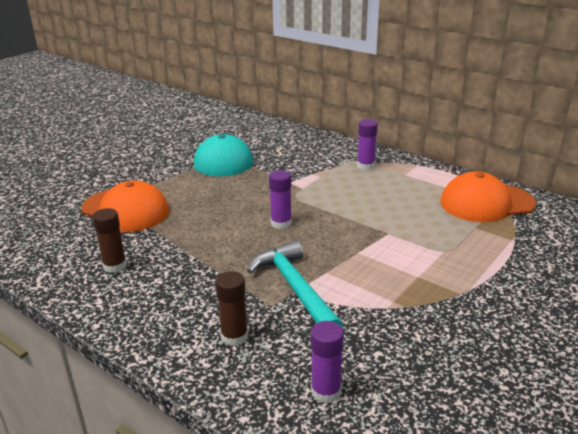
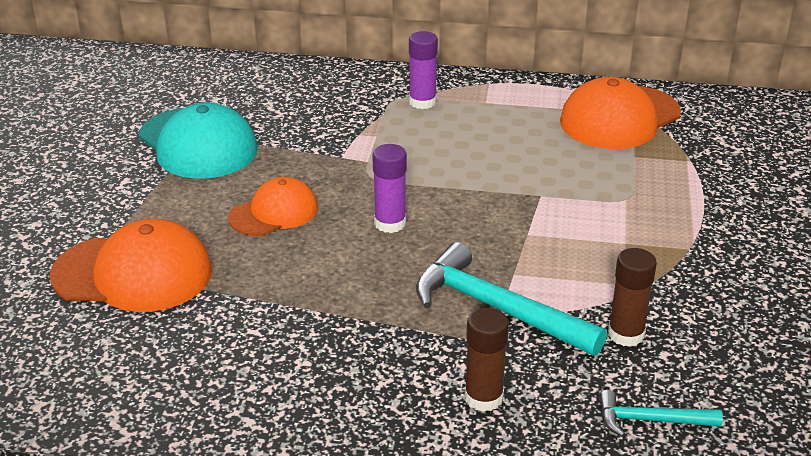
camera: 30 degrees left, 5 degrees up
(115, 266) = (215, 363): brown glue stick -> brown glue stick (626, 334)
(224, 201) = (274, 213): none -> orange cap
(326, 391) = (650, 420): purple glue stick -> turquoise hammer

